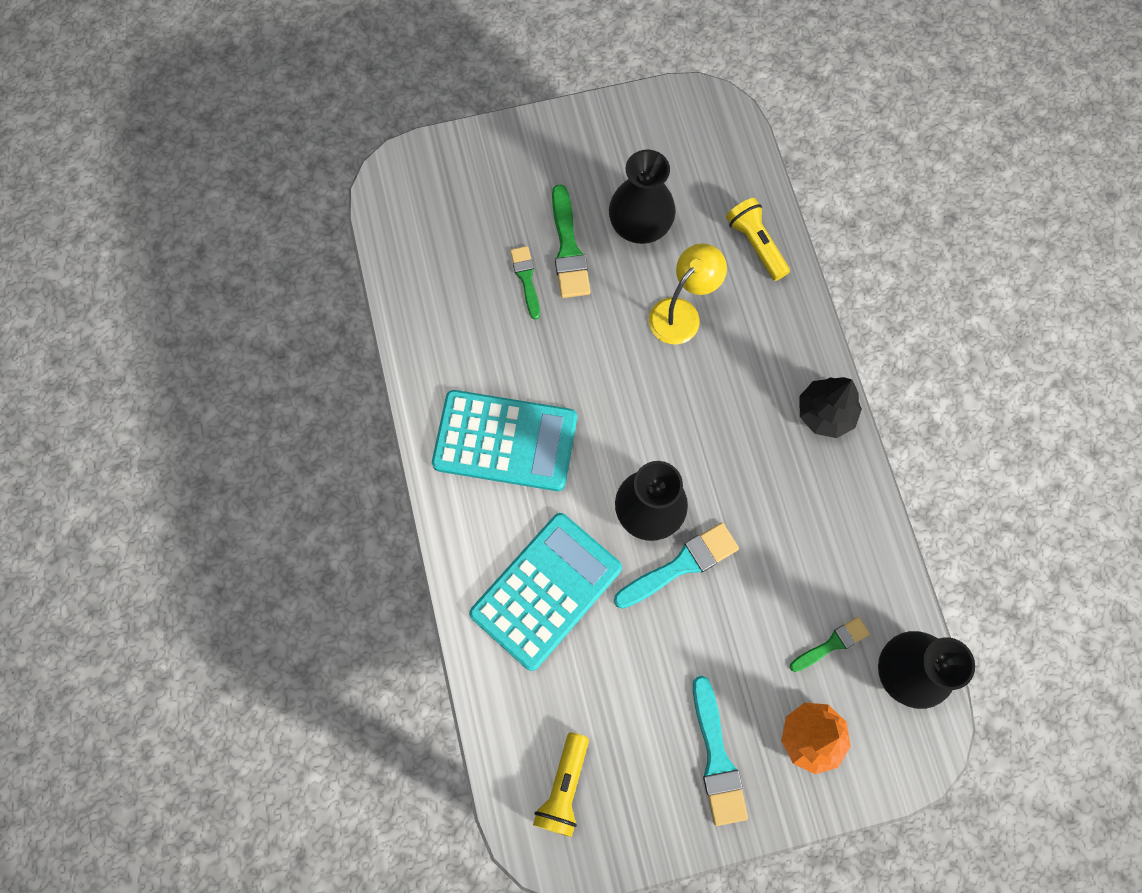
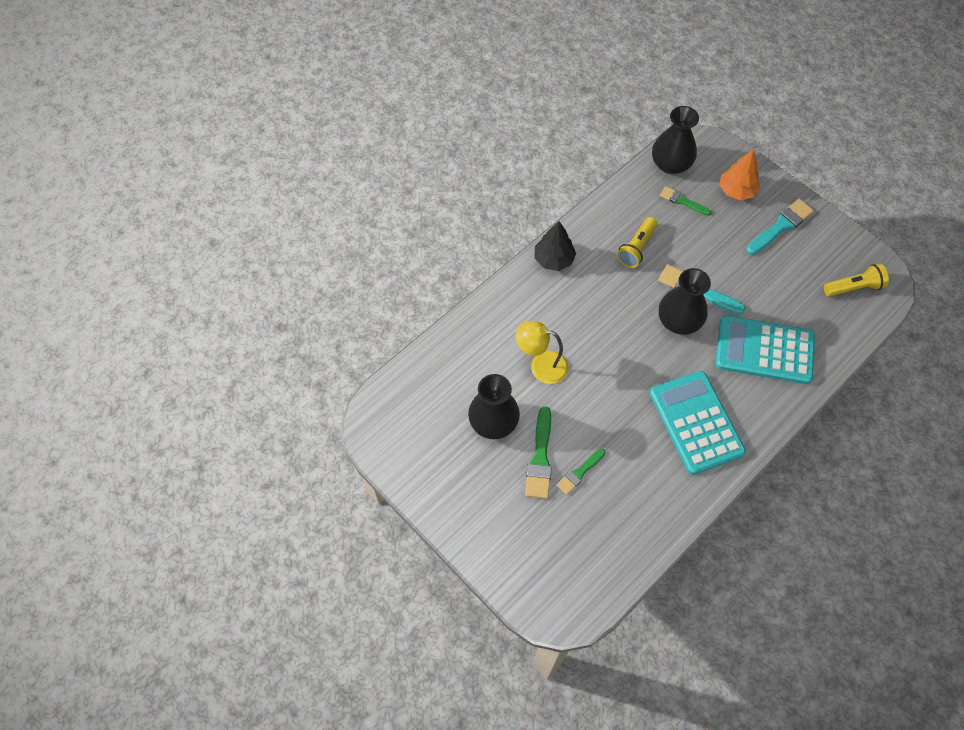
camera: 120 degrees left, 10 degrees down
(568, 249) = (540, 458): green brush -> green brush turned 135 degrees clockwise
(755, 244) = (464, 346): yellow flashlight -> yellow flashlight (636, 248)

